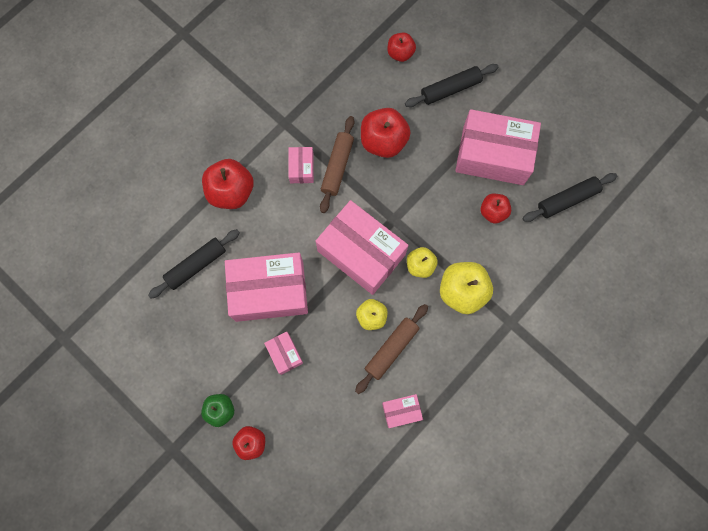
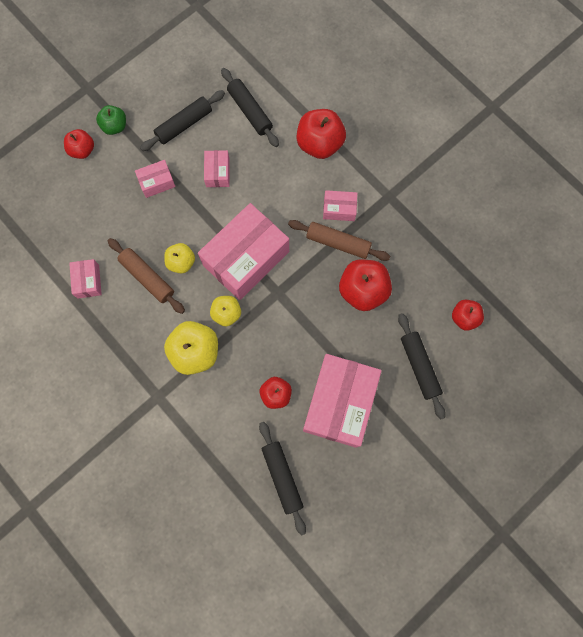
camera: 95 degrees right, 0 degrees up
(215, 333) = (184, 124): none -> black rolling pin
(269, 291) = (217, 172): pink box -> pink box, size x0.45

